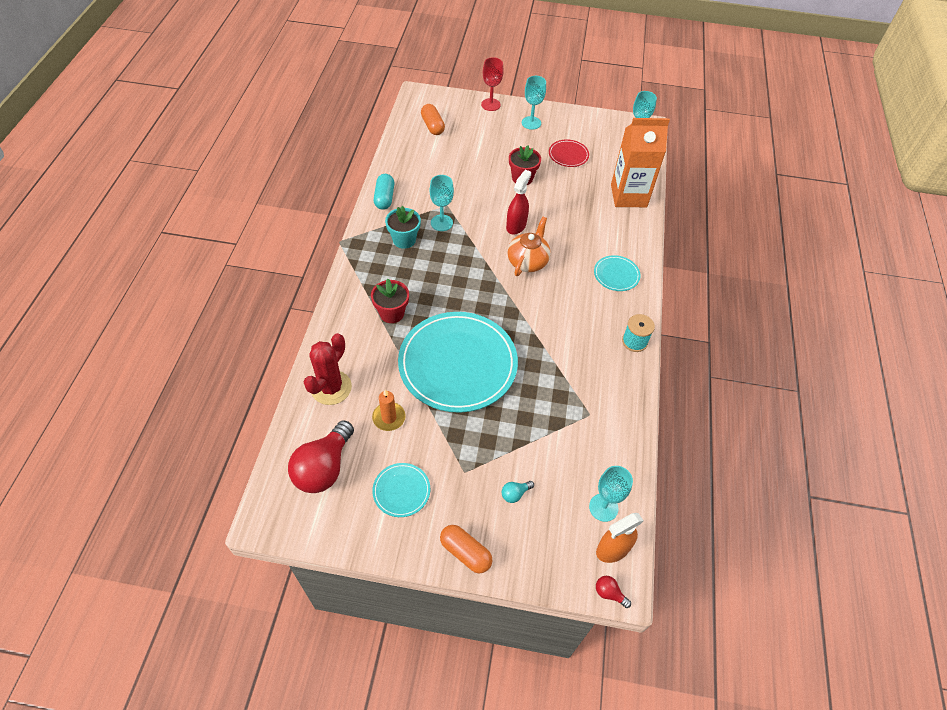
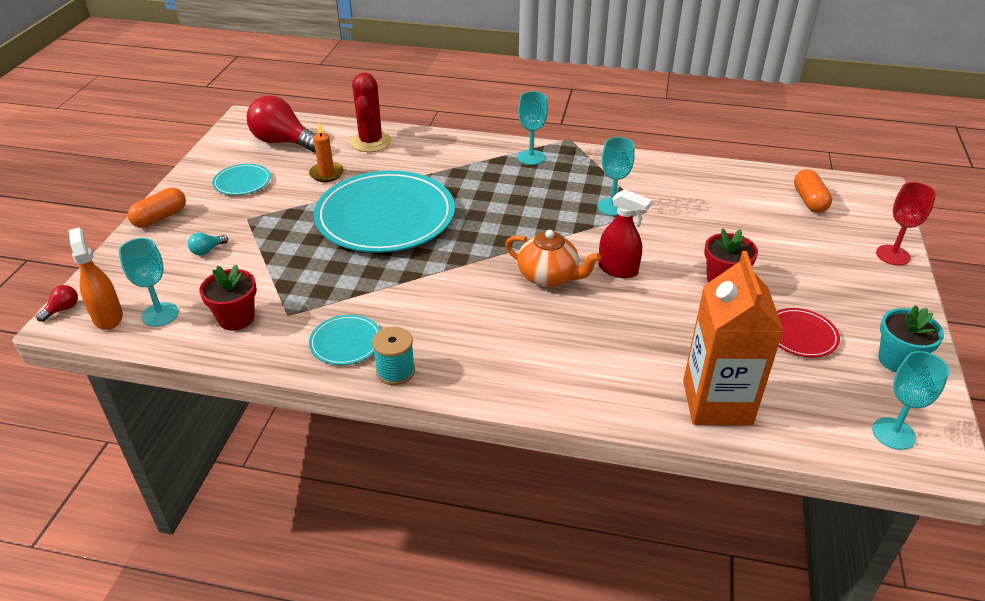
camera: 95 degrees right, 15 degrees down
(331, 388) = (371, 142): red cactus -> red cactus turned 60 degrees clockwise
(384, 198) = (648, 165): turquoise capsule -> none
(392, 313) = (463, 173): red flower pot -> red flower pot (236, 318)
(404, 240) = (578, 180): turquoise flower pot -> turquoise flower pot (897, 360)
(432, 126) = (809, 201): orange capsule -> orange capsule turned 75 degrees counterclockwise
(515, 494) = (207, 250): turquoise light bulb -> turquoise light bulb turned 105 degrees counterclockwise
(531, 123) = (868, 297): turquoise goblet -> turquoise goblet (531, 157)
(616, 275) = (527, 366): turquoise plate -> turquoise plate (346, 342)

